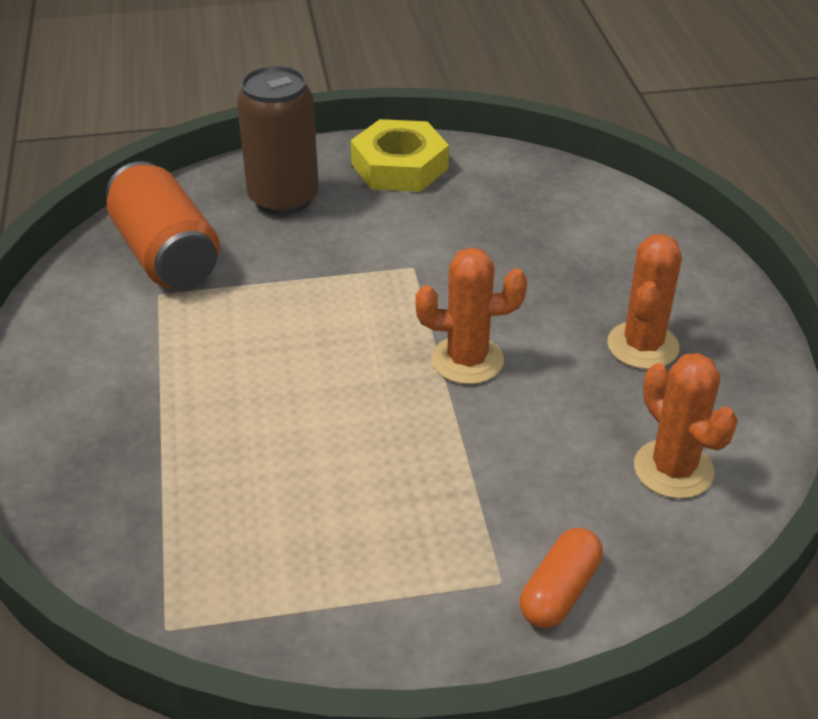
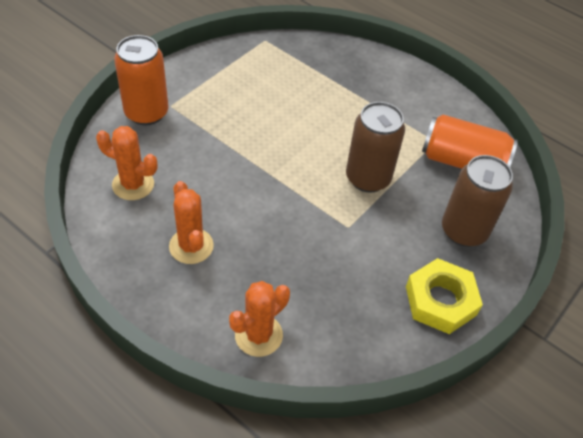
camera: 135 degrees right, 10 degrees up
(315, 300) = (368, 178): none -> brown can
(467, 360) = (267, 187): orange cactus -> orange cactus (258, 335)
(559, 591) = (146, 113): orange capsule -> orange can

